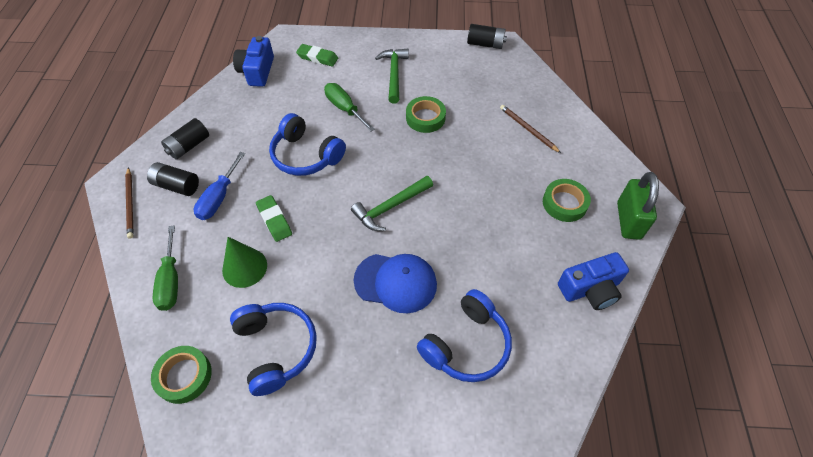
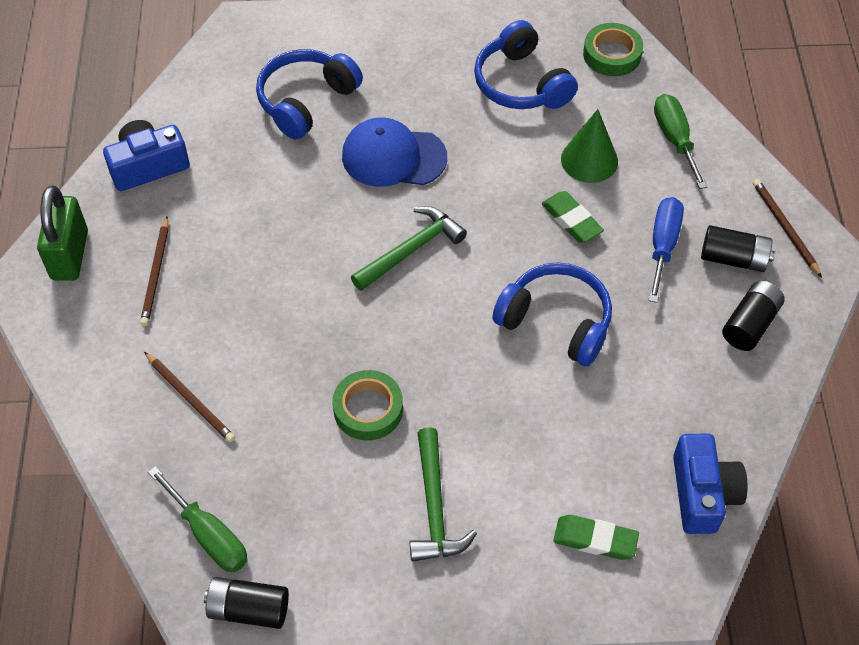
camera: 175 degrees right, 0 degrees up
(344, 108) = (513, 418): green screwdriver -> green screwdriver (209, 535)
(564, 203) = (156, 274): green tape -> brown pencil

